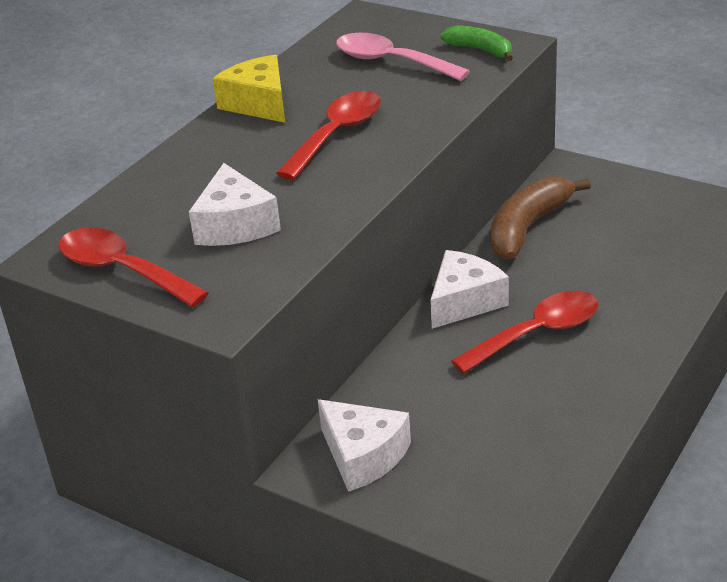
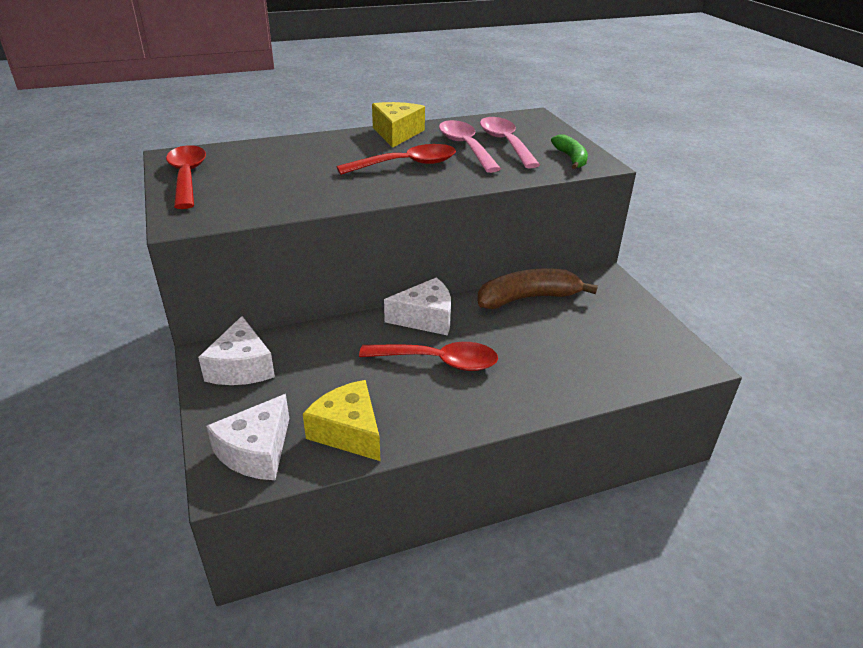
camera: 35 degrees right, 0 degrees up
(235, 225) = (274, 182): white cheese -> white cheese (257, 451)
(360, 85) = (465, 147): none -> pink spoon
(553, 441) = (348, 431): none -> yellow cheese

